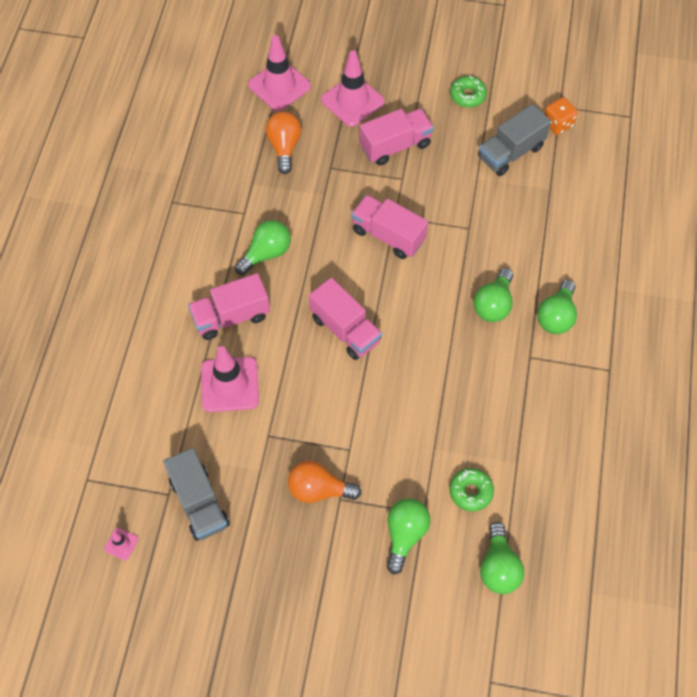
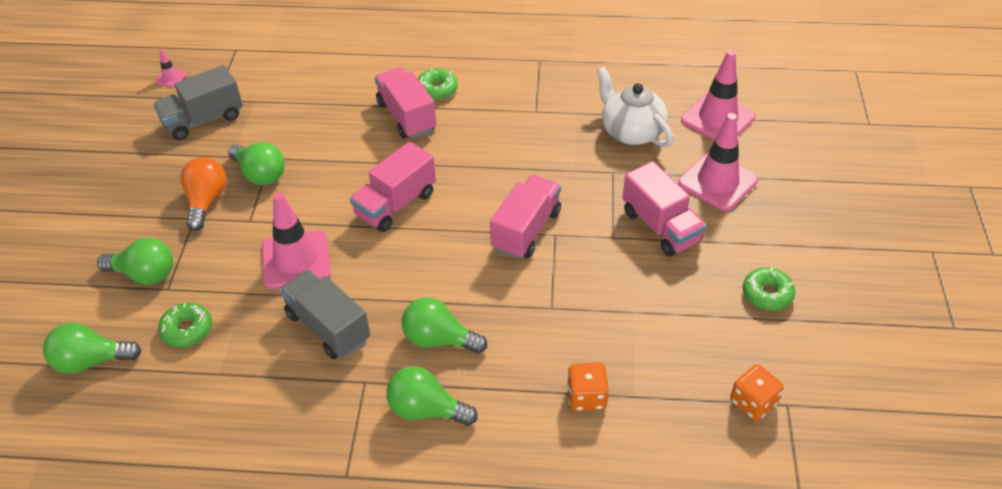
camera: 85 degrees right, 15 degrees down
(197, 289) = (437, 89): none -> green donut
(230, 384) = (328, 125): pink traffic cone -> pink traffic cone (296, 260)
(266, 253) = (486, 133): green light bulb -> green light bulb (260, 174)
(284, 147) = (631, 131): orange light bulb -> white teapot
(511, 152) = (684, 347): grey truck -> grey truck (328, 327)
(549, 216) = (586, 397): none -> orange dice

